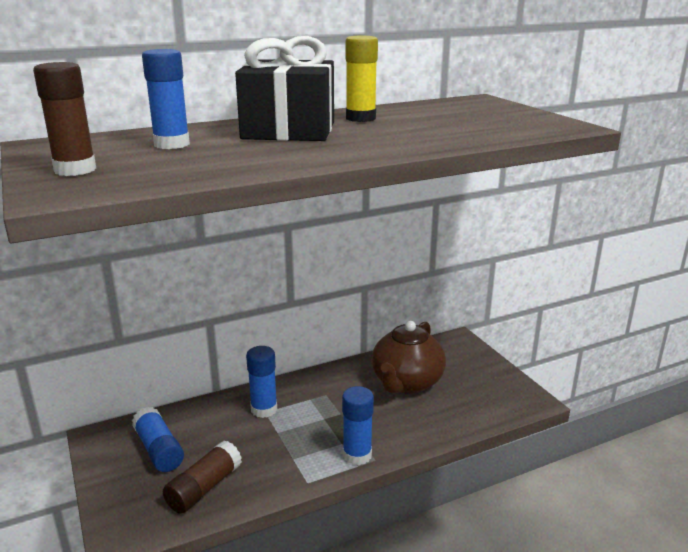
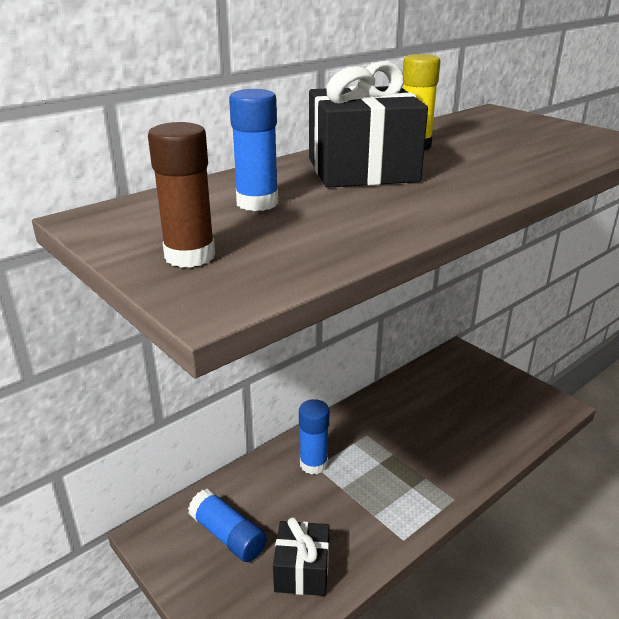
camera: 15 degrees left, 5 degrees up
(204, 488) = (302, 570): brown glue stick -> black gift
(357, 455) = (435, 498): blue glue stick -> none
(406, 382) = (437, 407): brown teapot -> none

